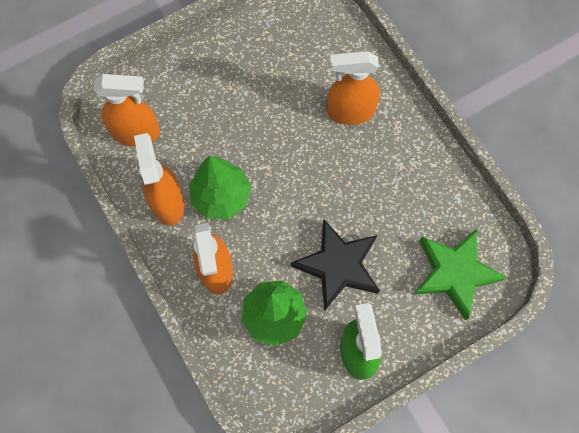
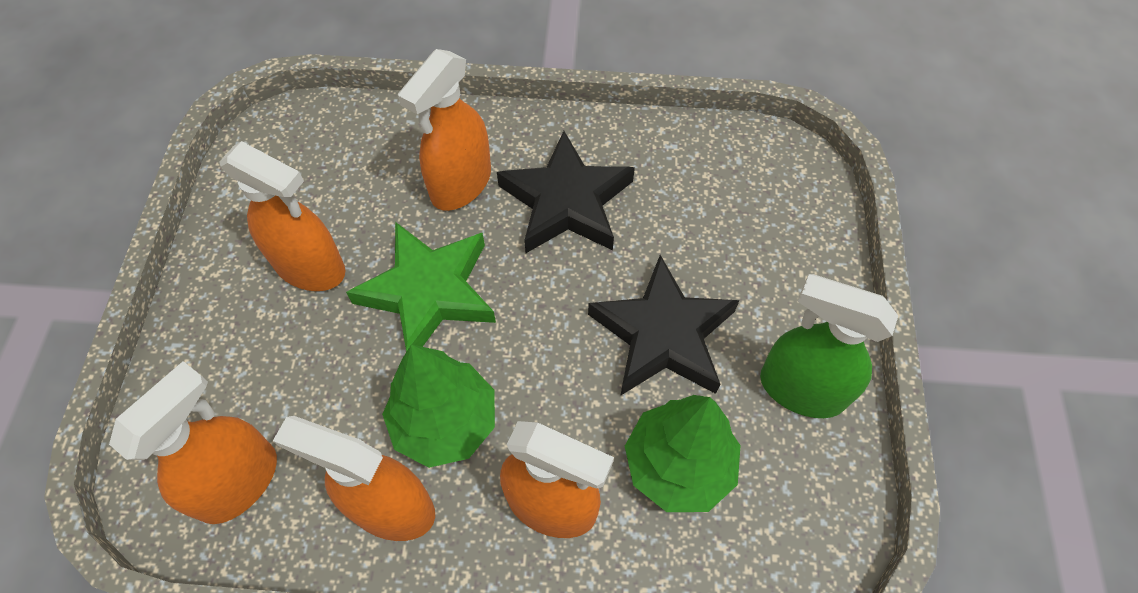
camera: 55 degrees left, 10 degrees down
(253, 80) = (310, 267): none -> orange spray bottle
(379, 169) = (566, 202): none -> black star
(454, 273) = (765, 209): green star -> green star (429, 292)

